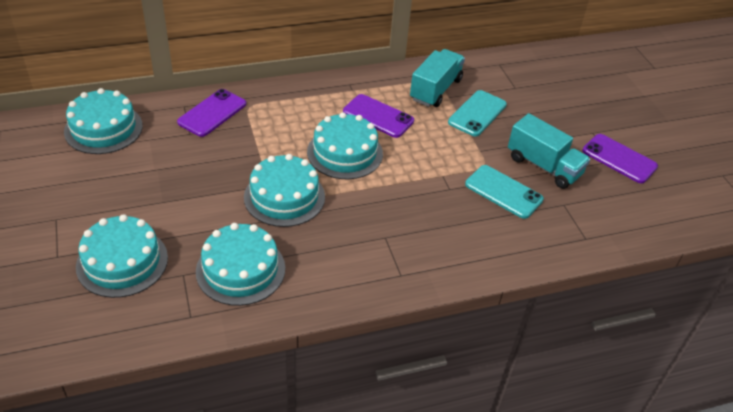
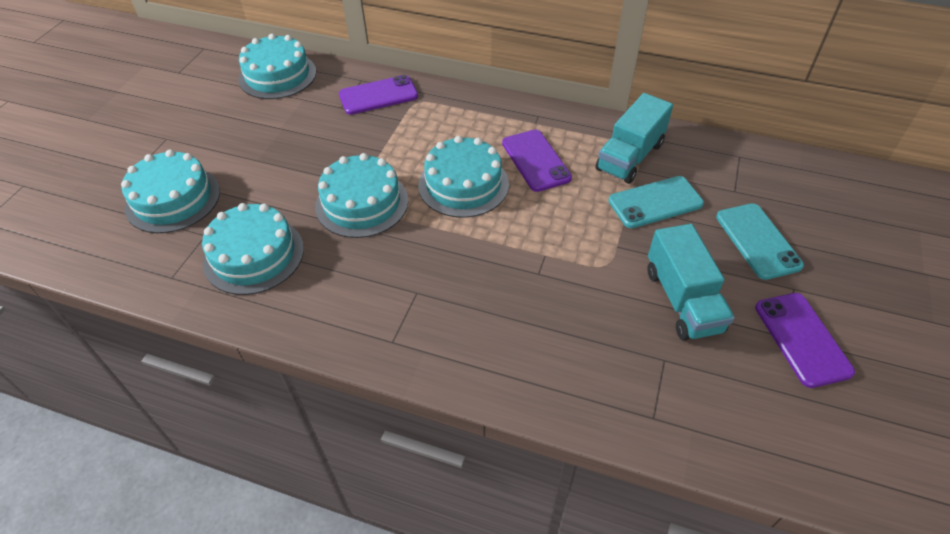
camera: 40 degrees right, 5 degrees up
(435, 90) = (630, 157): turquoise truck -> turquoise truck turned 150 degrees clockwise
(503, 192) = (600, 307): turquoise phone -> turquoise phone (757, 241)

